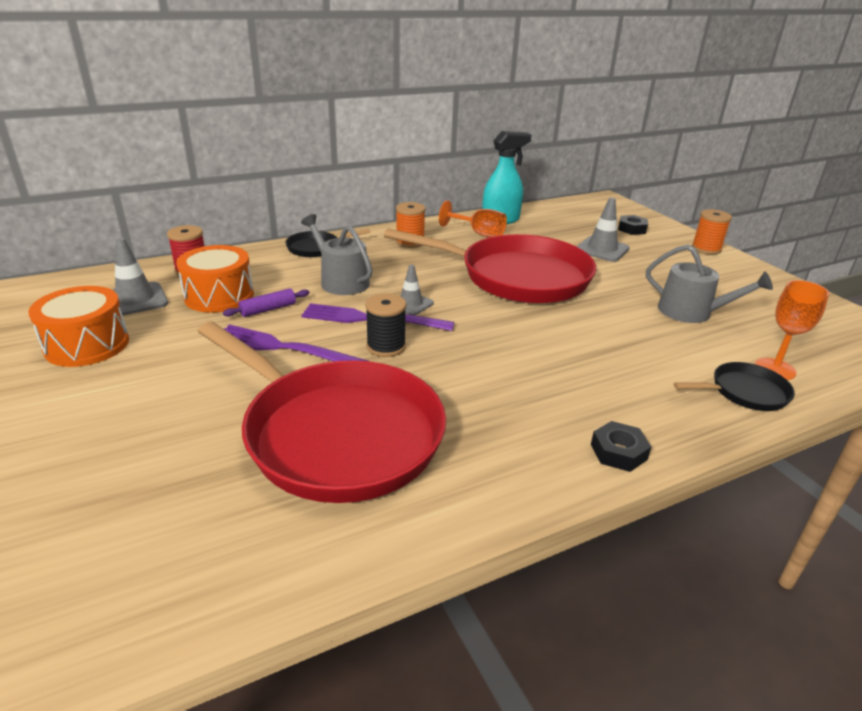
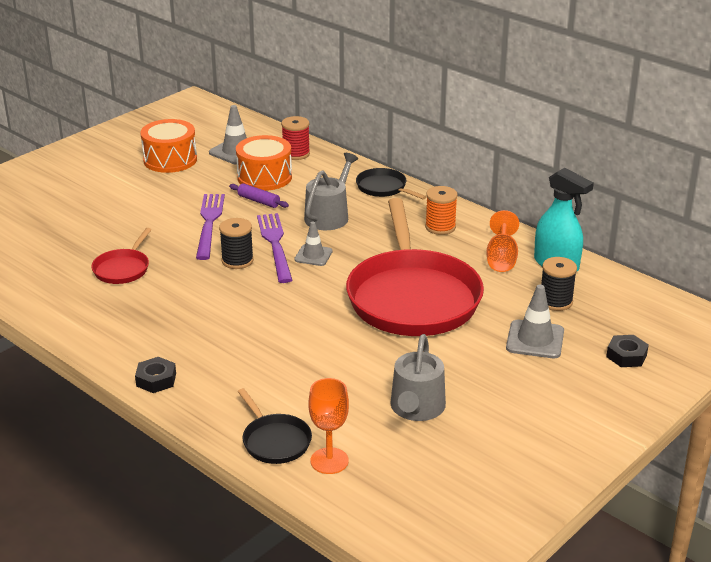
camera: 70 degrees right, 0 degrees up
(336, 434) = (123, 269): red pan -> red pan, size x0.43
(552, 232) = (555, 301): none -> black spool
(706, 249) = (615, 416): orange spool -> none

